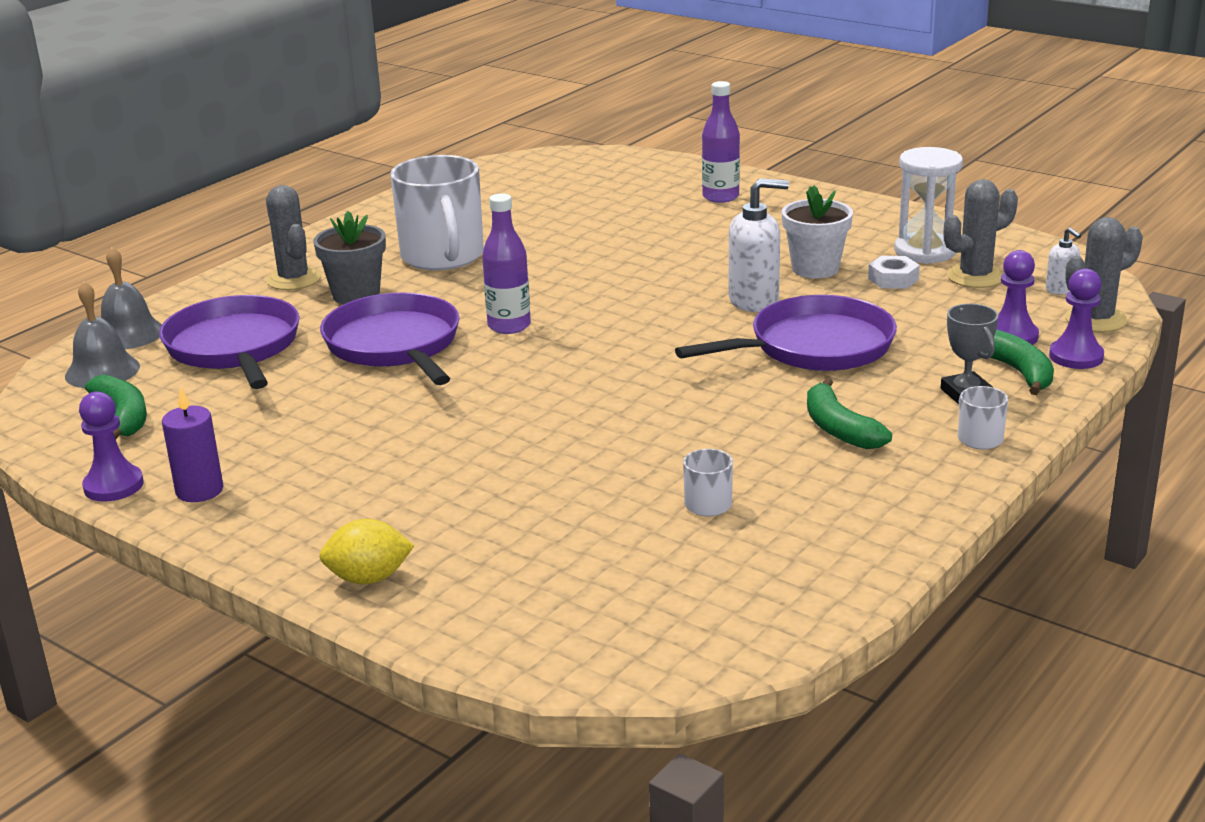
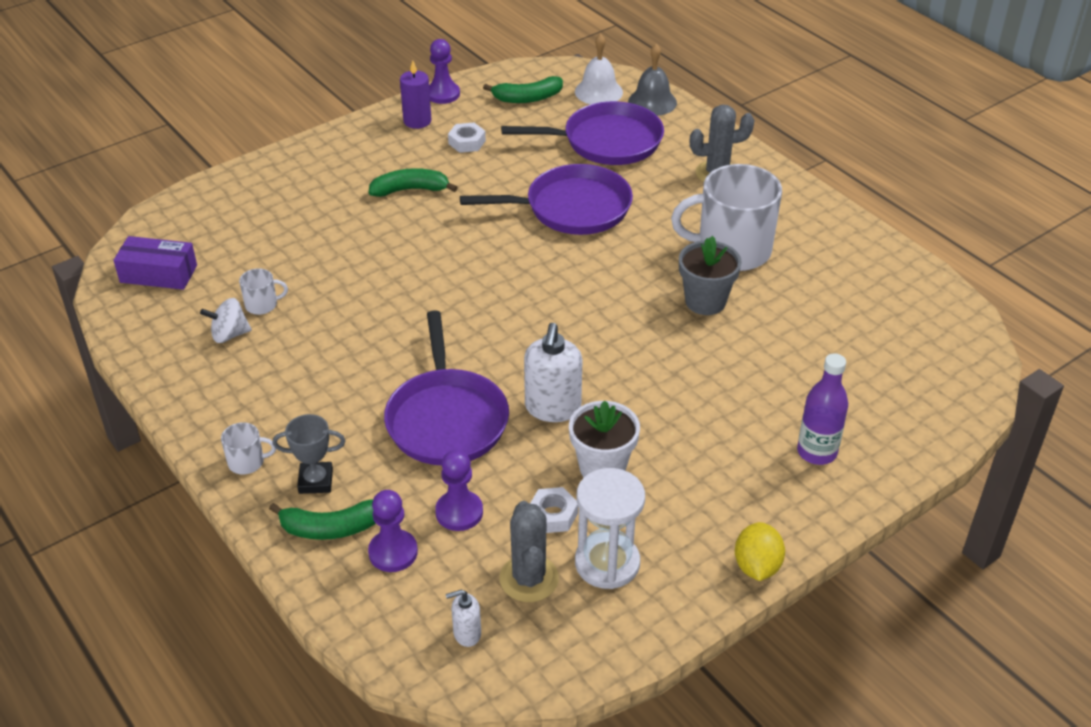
camera: 105 degrees right, 15 degrees up
(102, 371) = (598, 92): grey bell -> white bell
(254, 439) = (467, 142): none -> white nut
(356, 295) = (672, 199): grey flower pot -> grey flower pot (705, 301)
(369, 578) = (282, 169): yellow lemon -> yellow lemon (757, 566)
(509, 326) = (575, 265): purple bottle -> none
(694, 612) = (158, 274): none -> purple box
(782, 511) = (229, 335): none -> white spinning top
(839, 429) = (311, 392): green banana -> green banana (410, 190)
(1076, 356) = (331, 580): purple pawn -> purple pawn (459, 512)
(1095, 319) = (390, 630): grey cactus -> none

